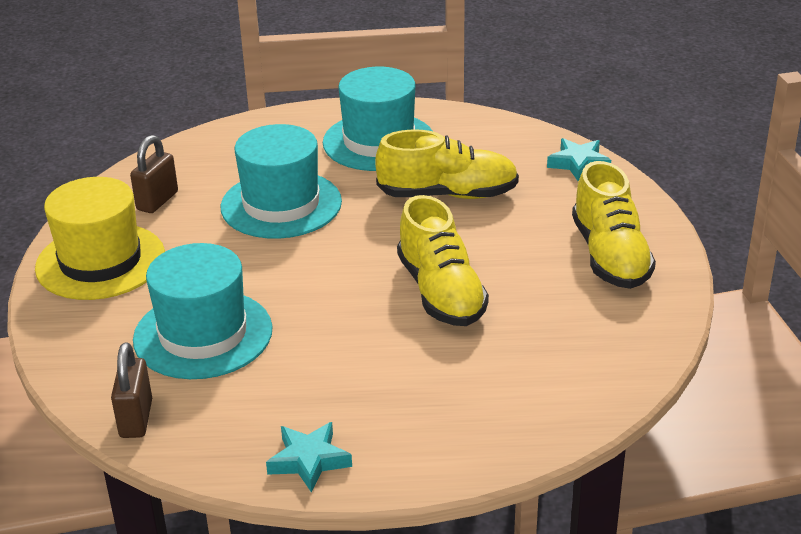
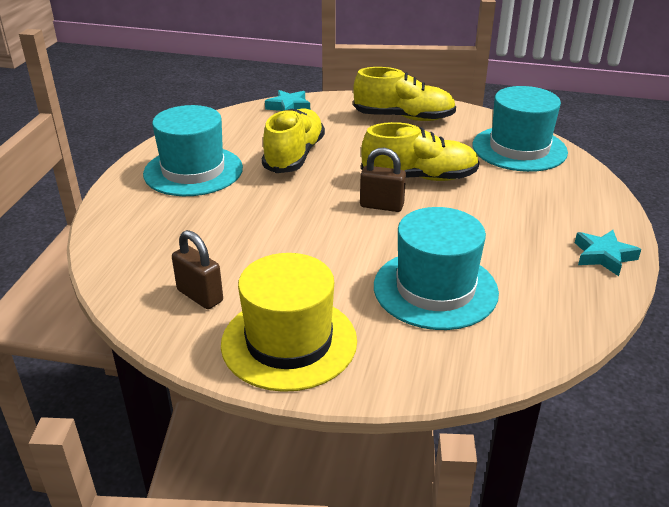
camera: 75 degrees left, 0 degrees up
(136, 419) = (546, 337): brown padlock -> brown padlock (381, 206)
(281, 204) = (257, 228): turquoise hat -> turquoise hat (519, 149)

